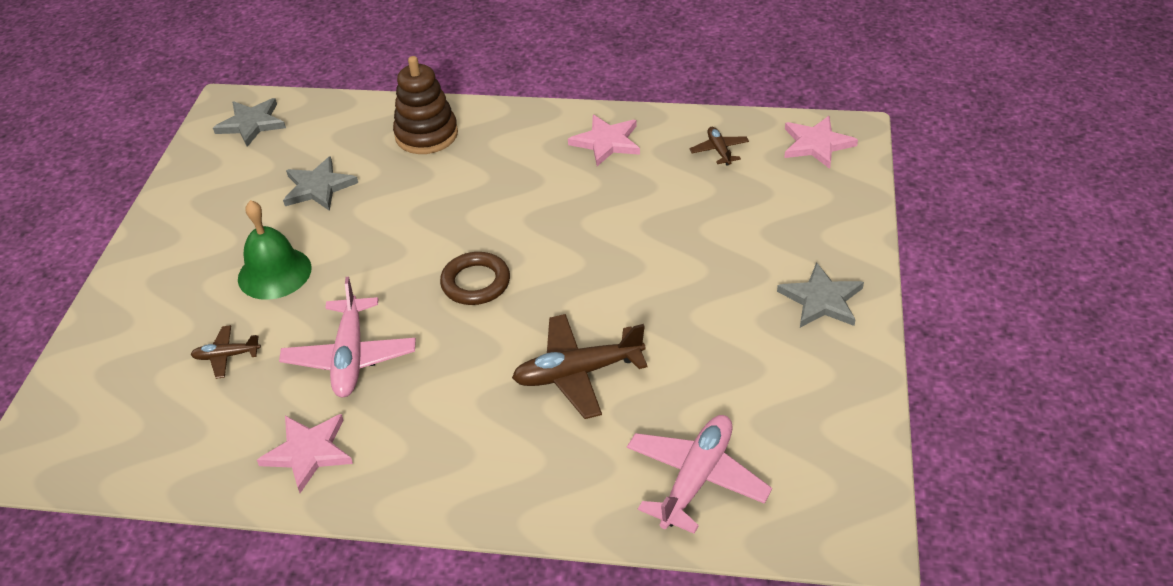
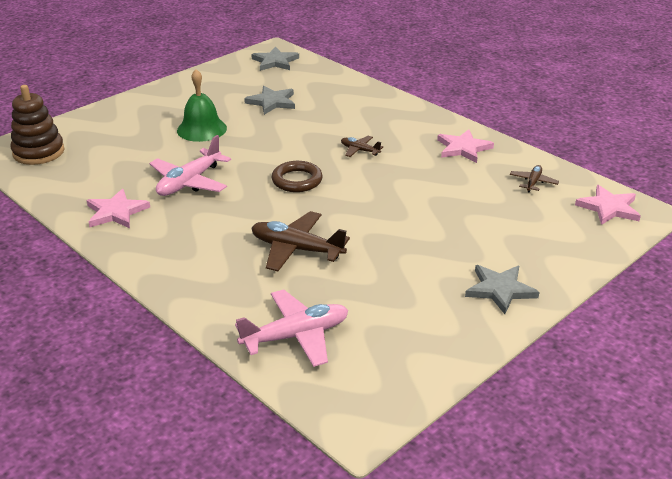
camera: 35 degrees right, 10 degrees down
(226, 356) = (134, 153): brown plane -> brown plane (360, 150)
(426, 135) = (360, 102): brown stacking toy -> brown stacking toy (38, 152)

